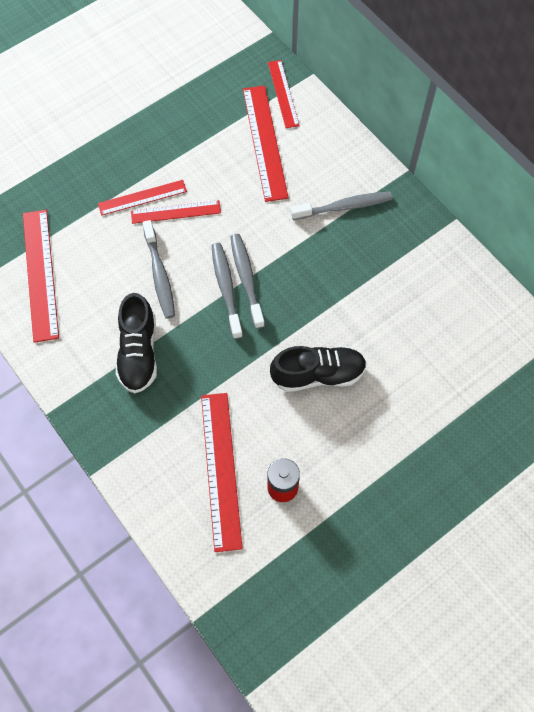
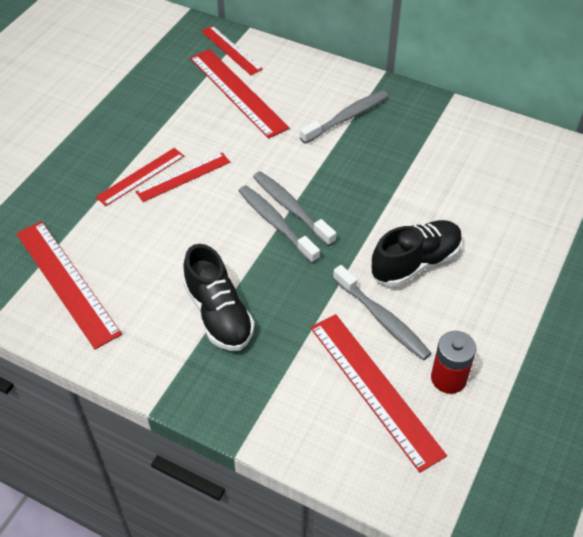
camera: 25 degrees left, 15 degrees down
(159, 275) = (199, 236): grey toothbrush -> grey toothbrush (382, 319)

